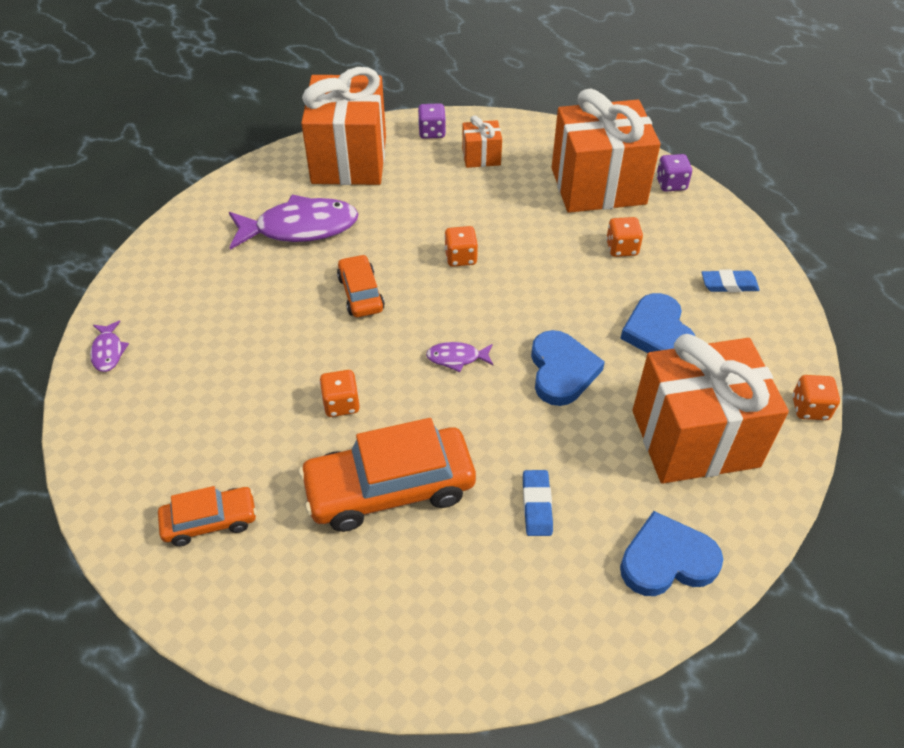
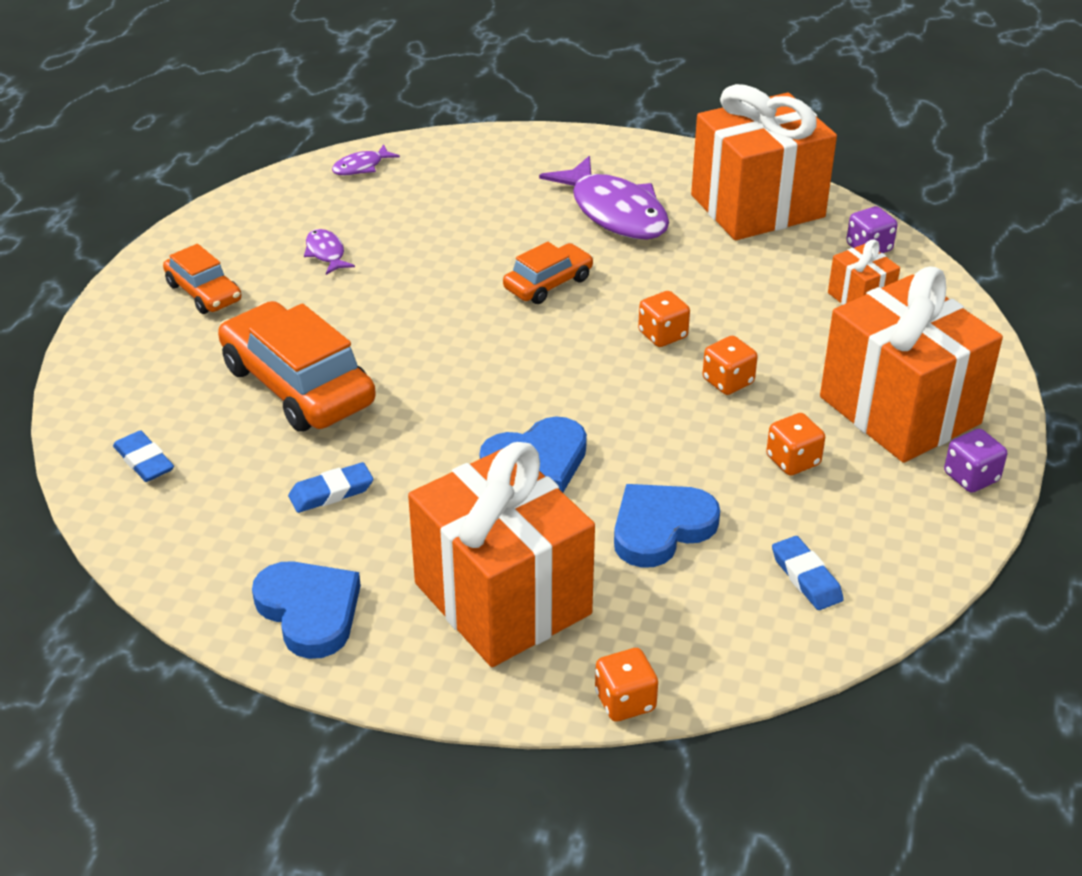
camera: 65 degrees right, 10 degrees down
(341, 404) = (385, 321): orange dice -> orange dice (728, 381)
(429, 633) = (144, 461): none -> blue eraser
(457, 358) = (501, 378): purple fish -> purple fish (326, 253)

